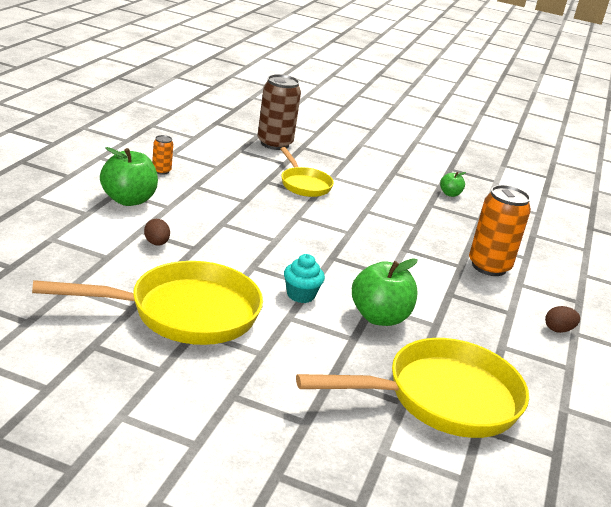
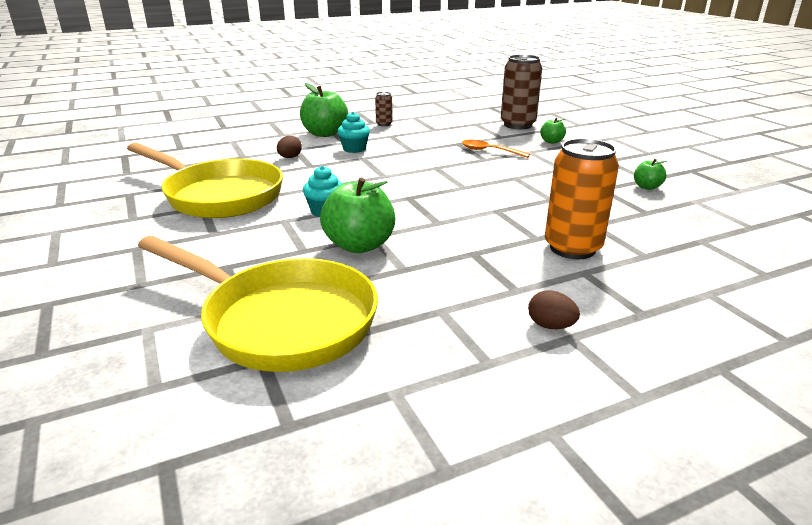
camera: 50 degrees right, 0 degrees up
(161, 171) = (384, 124): orange can -> brown can
(194, 214) = (354, 149): none -> turquoise cupcake
(304, 184) = (489, 151): yellow pan -> orange spoon
(329, 159) = (551, 141): none -> green apple

